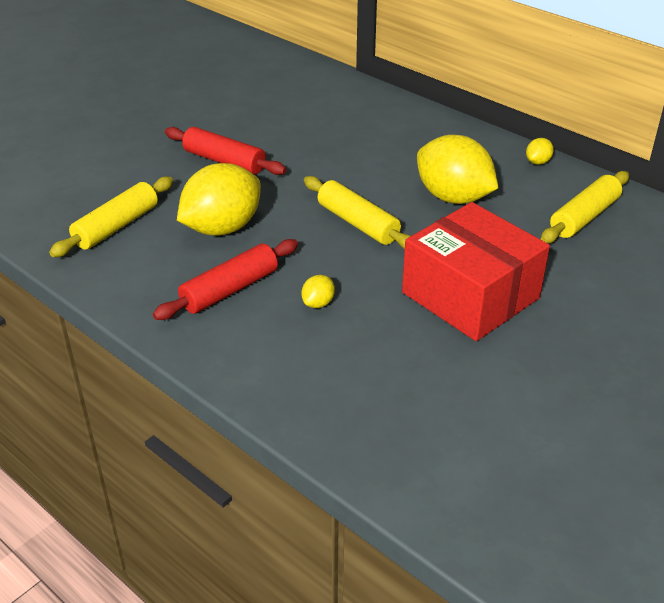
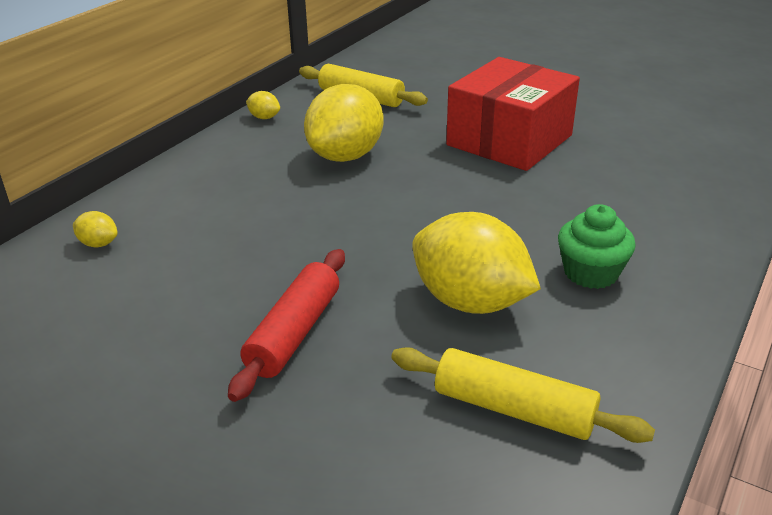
camera: 100 degrees left, 5 degrees down
(229, 290) = (590, 273): red rolling pin -> green cupcake
(318, 303) = (574, 213): yellow lemon -> yellow lemon (99, 244)
(358, 223) = (417, 205): yellow rolling pin -> none

